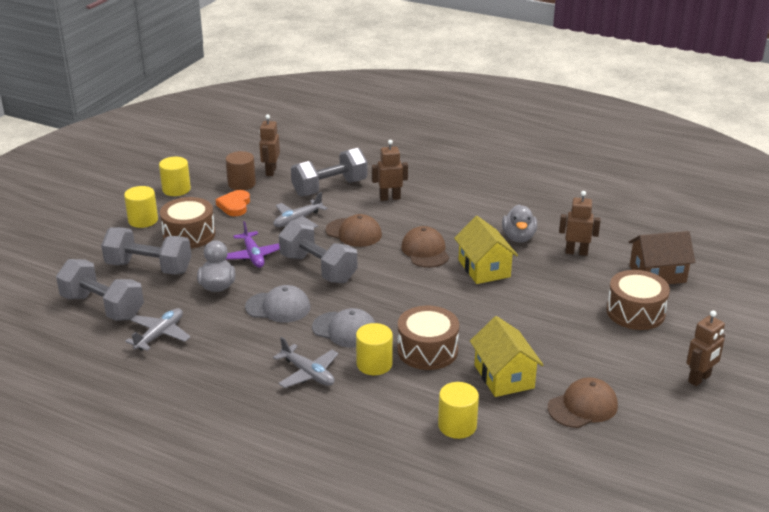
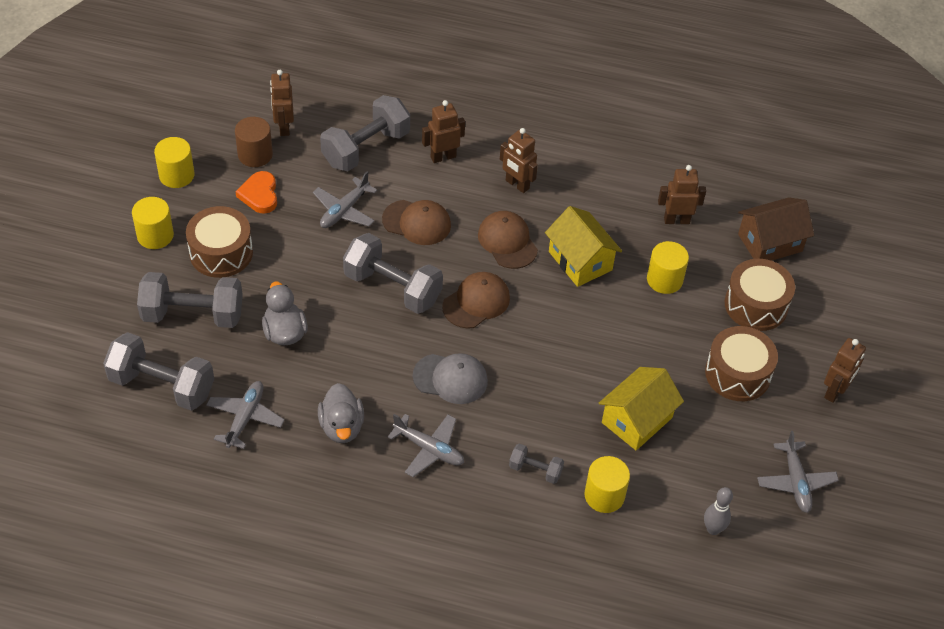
camera: 15 degrees left, 20 degrees up
(253, 256) = (310, 277): purple plane -> none
(278, 307) = (365, 355): grey cap -> none
(374, 364) = (496, 424): yellow cylinder -> yellow cylinder (664, 280)
(398, 399) = (535, 470): none -> grey dumbbell
(427, 350) = (548, 395): brown drum -> brown drum (737, 374)
(445, 219) = (517, 185): none -> brown robot
(504, 376) = (637, 420): yellow house -> yellow house turned 75 degrees clockwise
(518, 237) = (608, 205): grey duck -> grey duck (342, 426)
(556, 464) = (713, 529): none -> grey bowling pin
(583, 406) = (725, 449): brown cap -> brown cap (476, 302)
(647, 439) = (795, 482): none -> grey plane

